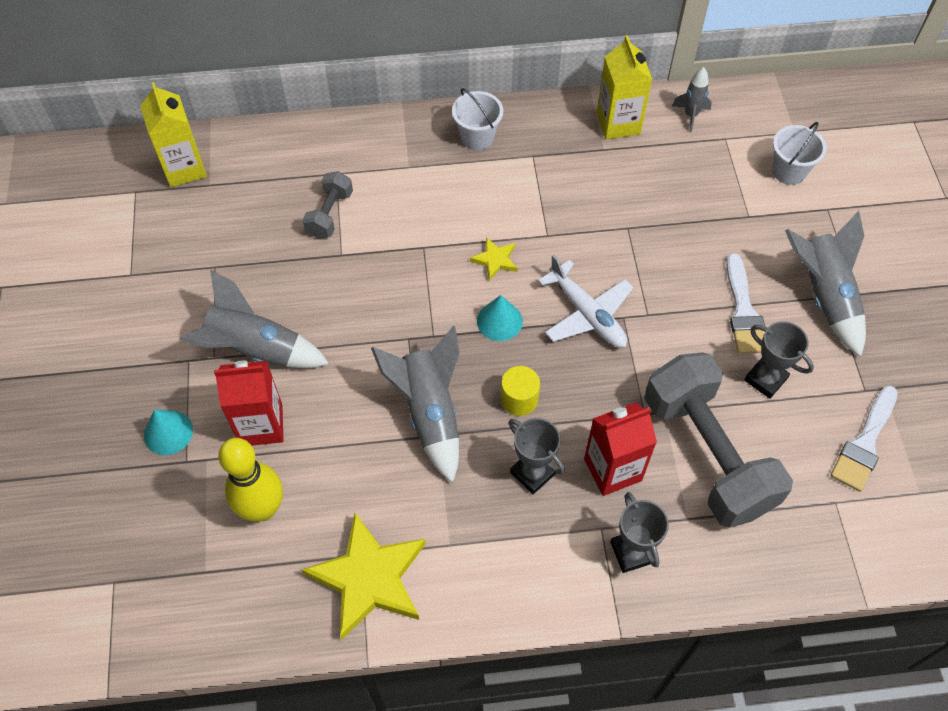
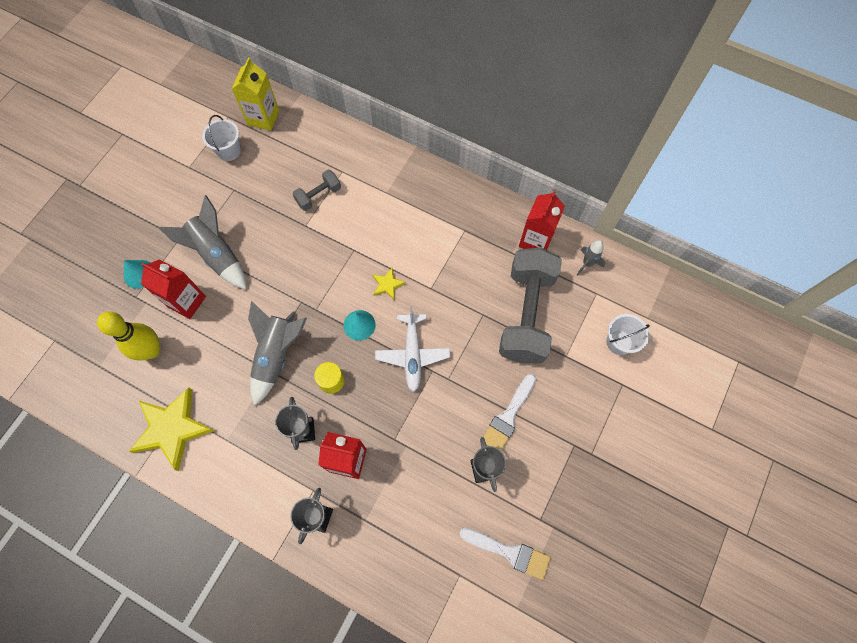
camera: 35 degrees right, 10 degrees up
(477, 137) = (441, 197): white bucket -> white bucket (229, 151)
(618, 123) = (535, 241): yellow carton -> red carton
(707, 454) = (409, 490): grey dumbbell -> grey dumbbell (526, 314)
(823, 296) = (568, 440): grey rocket -> none
(864, 443) = (509, 552): white brush -> white brush turned 135 degrees counterclockwise

